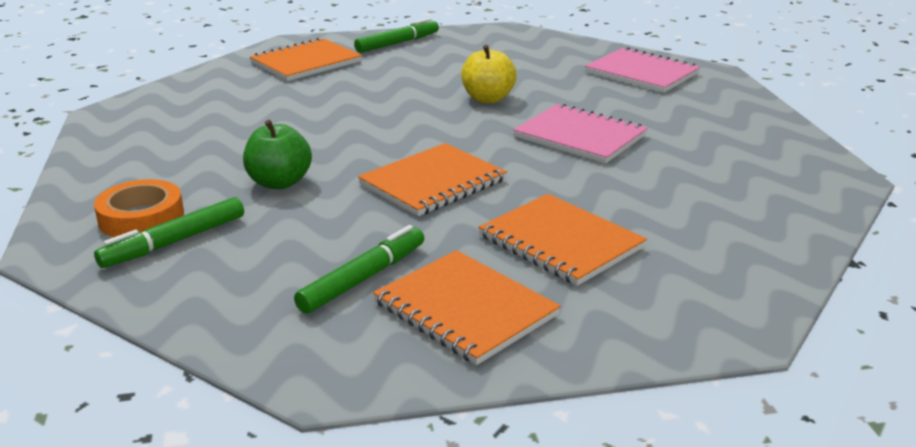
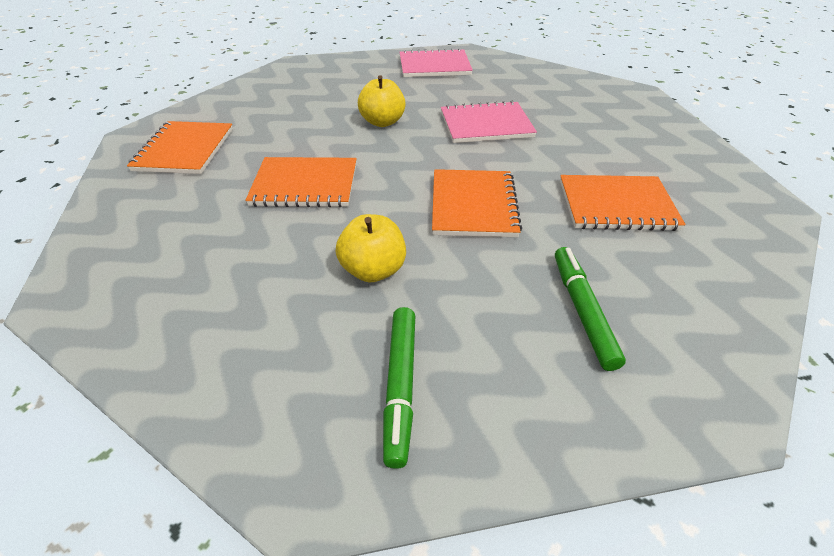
camera: 45 degrees left, 15 degrees up
(141, 218) = (324, 385): orange tape -> none
(279, 182) = (373, 270): green apple -> yellow apple
(397, 43) = (232, 103): green marker -> none
(465, 309) = (671, 289): orange notebook -> orange notebook (305, 185)

